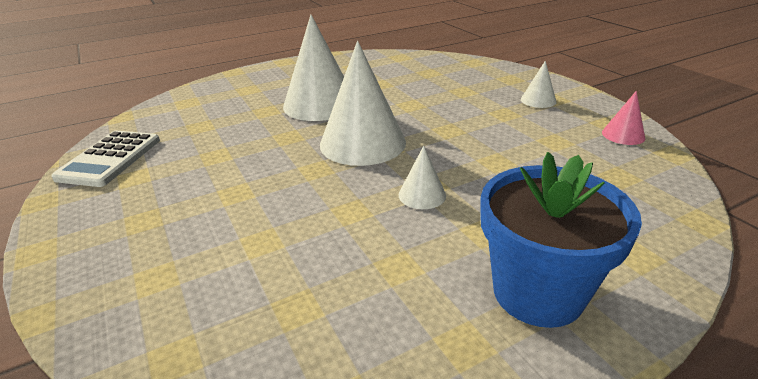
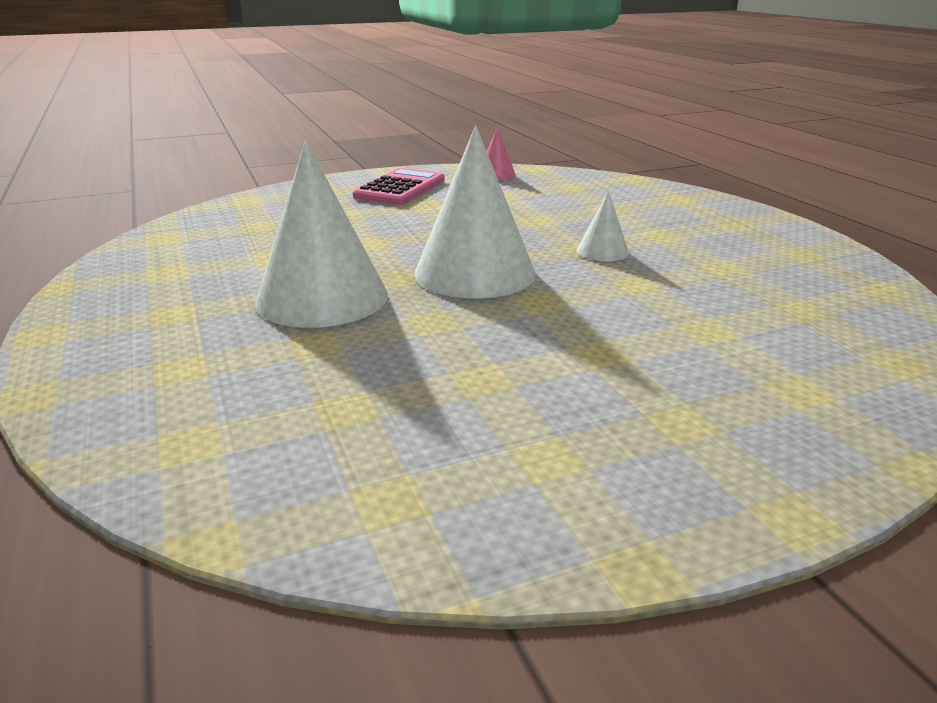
camera: 85 degrees left, 5 degrees down
(110, 159) = (464, 506): white calculator -> none
(537, 292) = (734, 227): blue flower pot -> none
(538, 100) = (400, 188): white cone -> pink calculator

